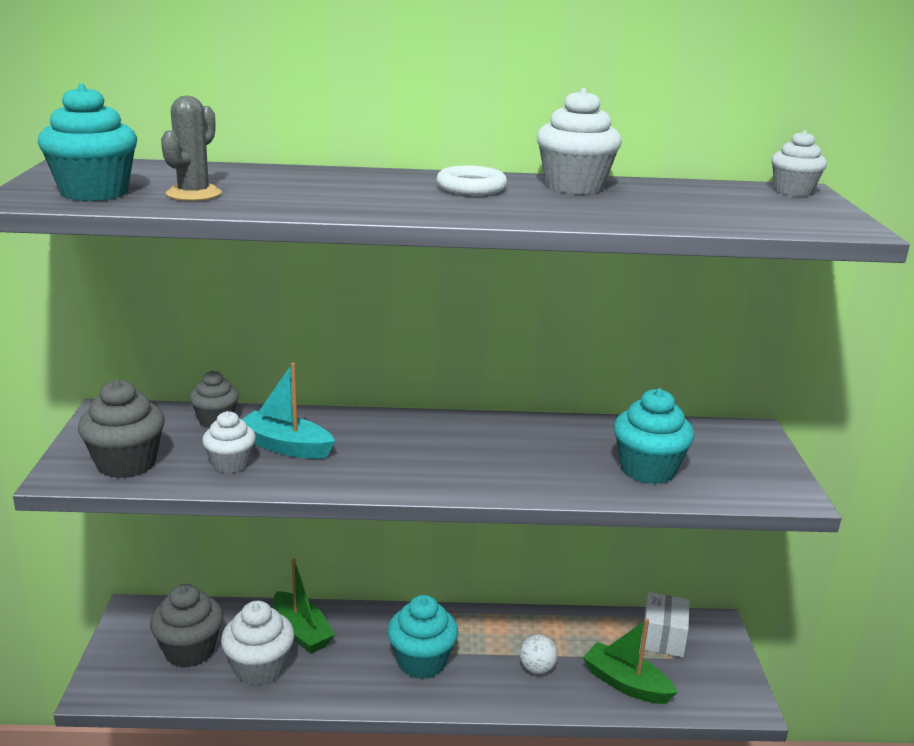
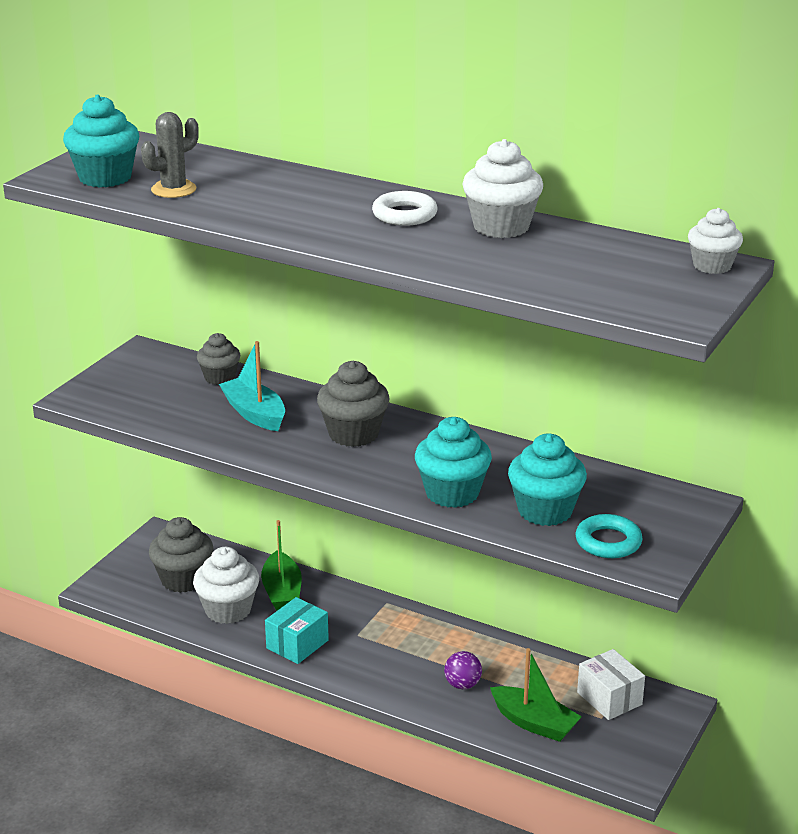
camera: 30 degrees right, 5 degrees up
(126, 463) = (125, 399): grey cupcake -> grey cupcake (353, 434)
(231, 464) = (200, 418): white cupcake -> none
(355, 681) = (297, 644): none -> turquoise box
(421, 662) = (365, 647): turquoise cupcake -> turquoise cupcake (452, 493)
(537, 668) = (462, 684): white ball -> purple ball
(626, 684) = (534, 723): green boat -> green boat turned 150 degrees clockwise
(663, 638) = (609, 698): white box -> white box turned 75 degrees counterclockwise
(729, 483) = (608, 542): none -> turquoise ring

